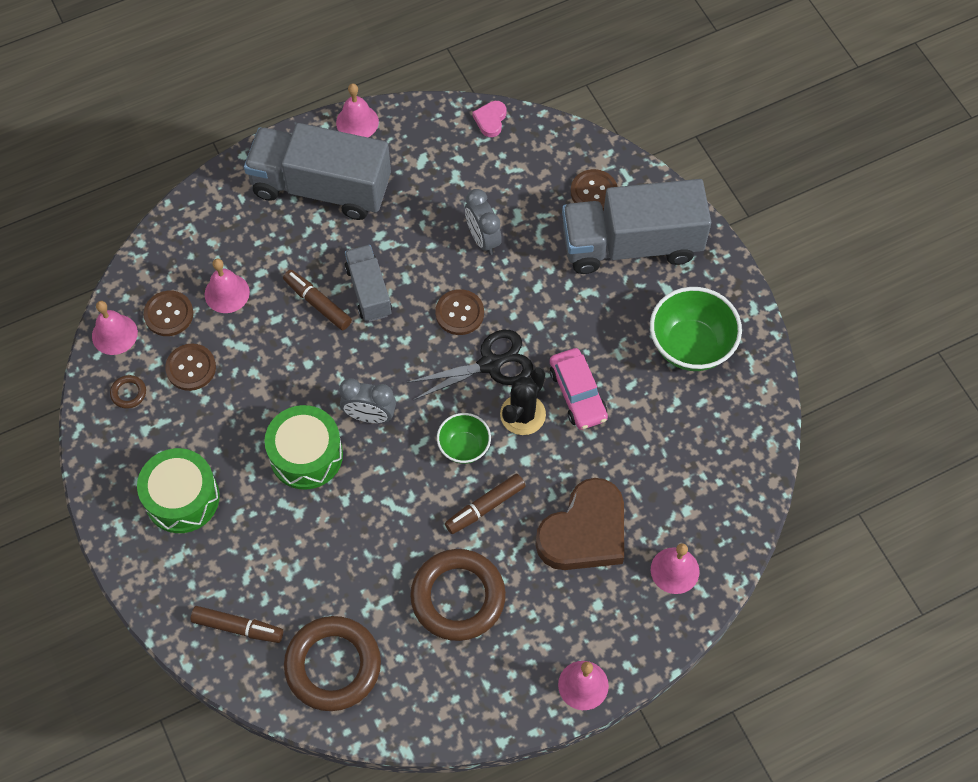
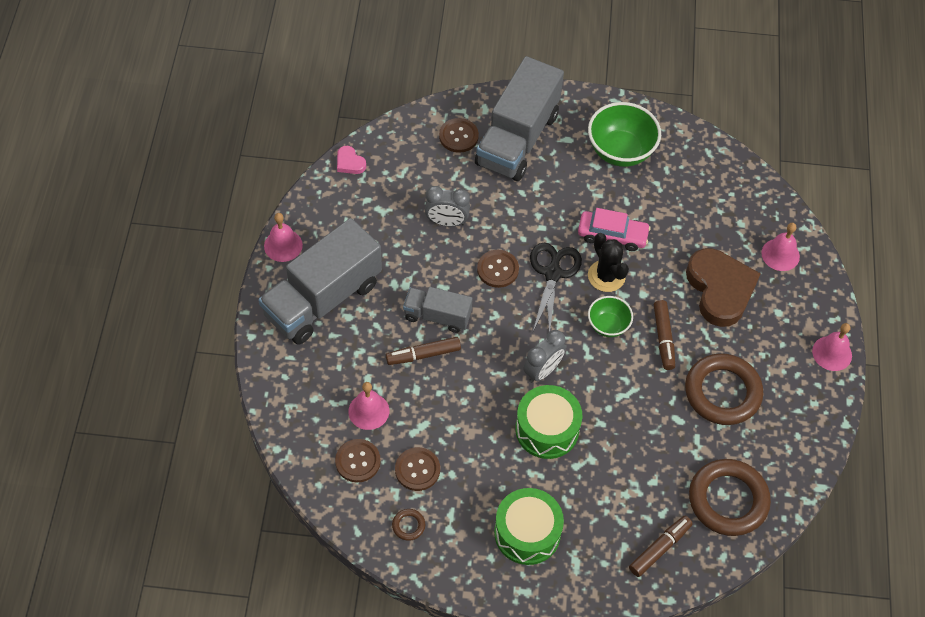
camera: 60 degrees left, 5 degrees down
(114, 334) = (347, 509): pink bell -> none

